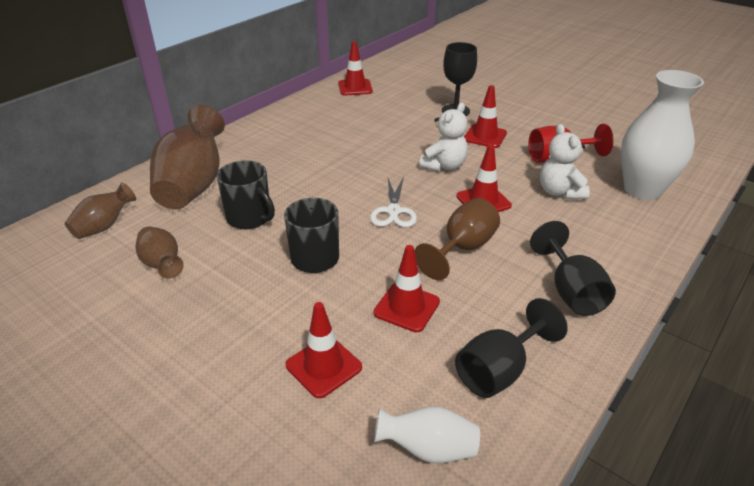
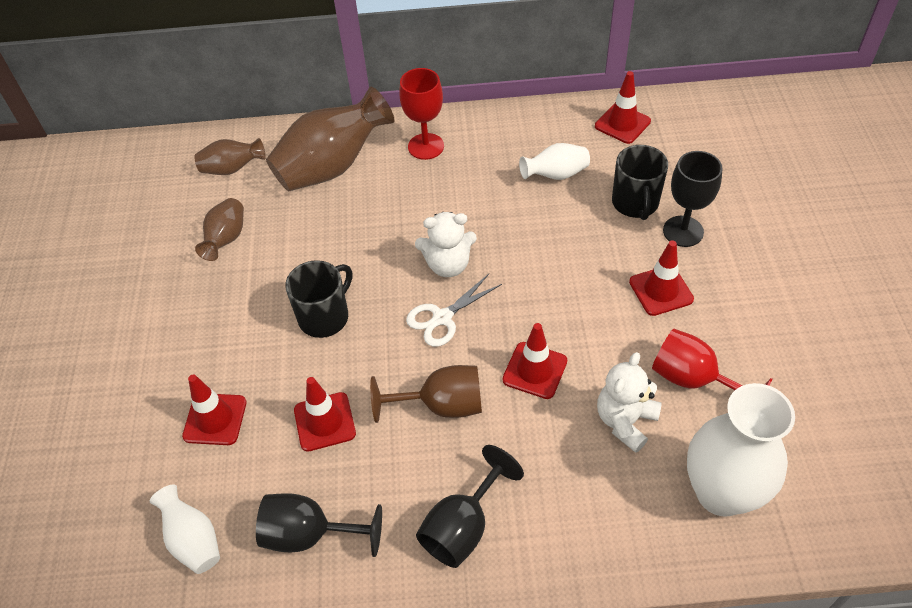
camera: 50 degrees right, 15 degrees up
(249, 146) = (426, 146): none -> red goblet
(250, 218) = (329, 236): black mug -> black mug (635, 203)
(353, 121) = (555, 175): none -> white vase
(444, 166) = (561, 299): white teddy bear -> white teddy bear (448, 265)

